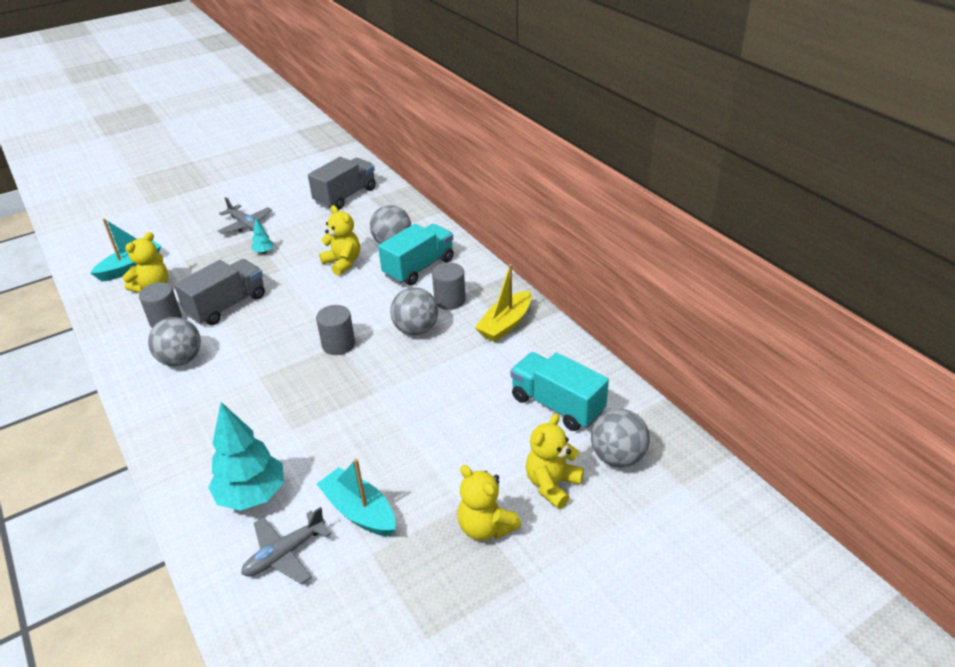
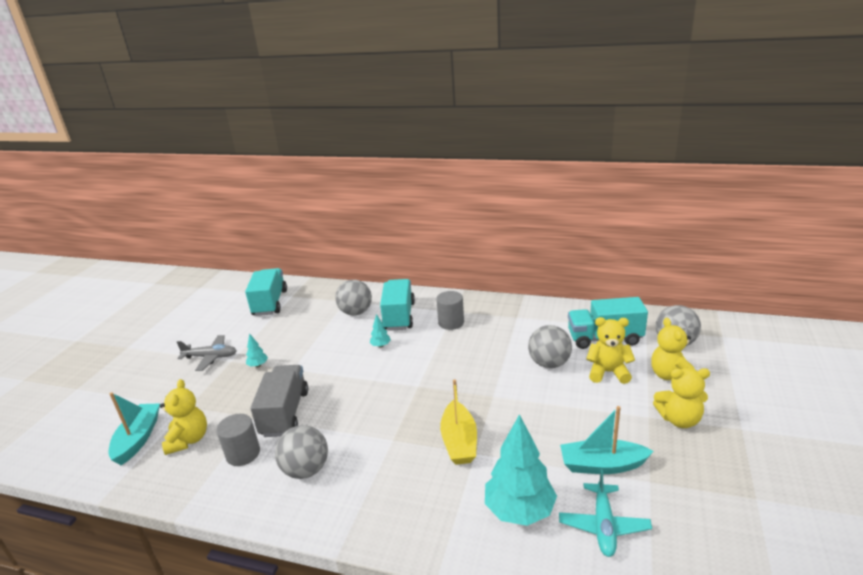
camera: 40 degrees left, 10 degrees down
(285, 554) = (603, 525): grey plane -> turquoise plane
(338, 344) = (419, 386): grey cylinder -> none
(343, 263) = (338, 340): yellow teddy bear -> yellow teddy bear (608, 372)
(345, 196) = (270, 303): grey truck -> turquoise truck
(365, 288) = (381, 345): none -> turquoise tree
(416, 329) = (457, 349): grey ball -> grey ball (549, 363)
(505, 324) = (506, 317): yellow boat -> yellow boat (459, 441)

